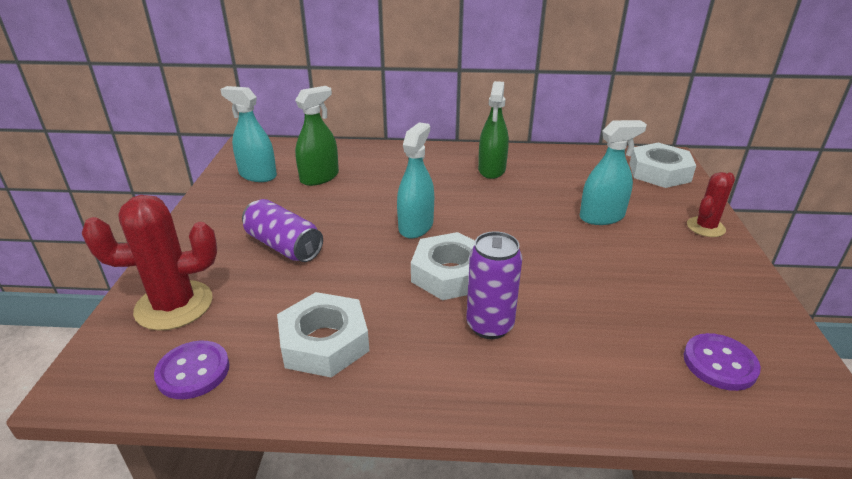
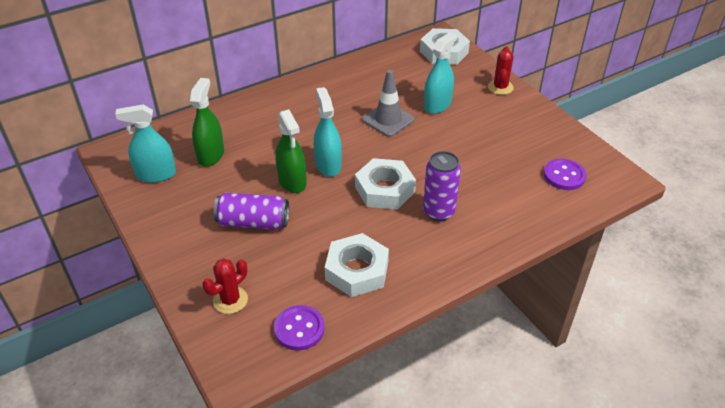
camera: 35 degrees left, 10 degrees up
(174, 305) = (230, 300): red cactus -> red cactus, size x0.59
(492, 169) = (333, 94): green spray bottle -> green spray bottle (292, 181)
(527, 210) = (388, 120): none -> grey traffic cone

